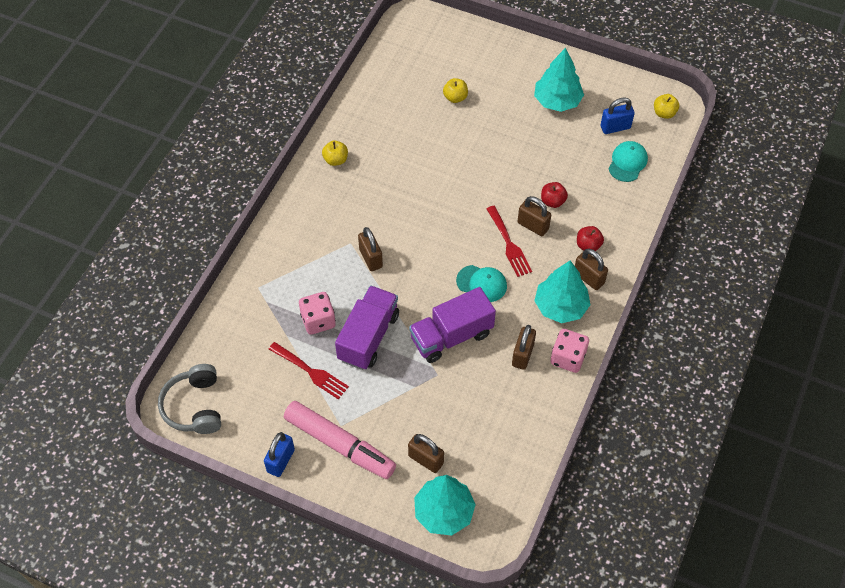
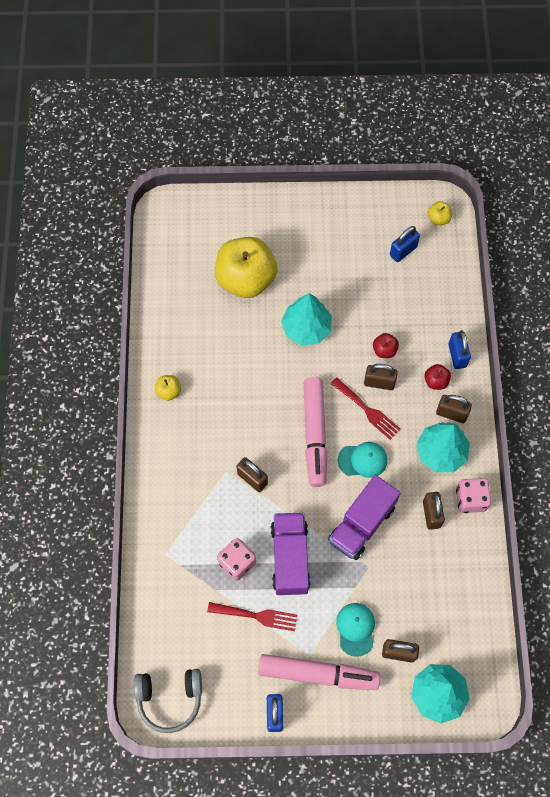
camera: 25 degrees left, 10 degrees up
(194, 406) = (170, 699): grey headphones -> grey headphones turned 60 degrees counterclockwise
(448, 245) = (315, 434): none -> pink marker
(455, 97) = (246, 279): yellow apple -> yellow apple, size x2.45
(557, 101) = (339, 245): turquoise tree -> turquoise tree (306, 328)
(621, 232) = (457, 355): none -> blue padlock
(627, 162) = (430, 283): turquoise cap -> turquoise cap (356, 629)

